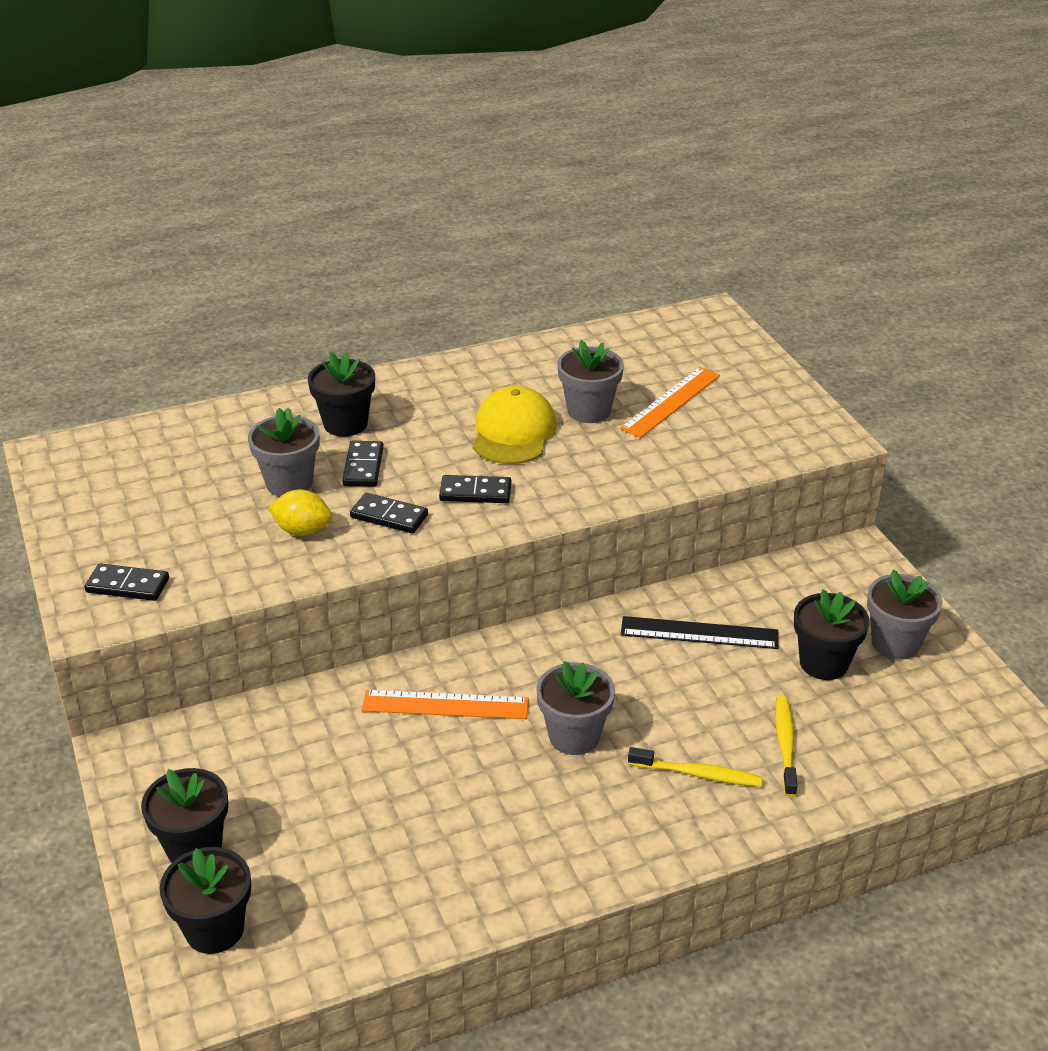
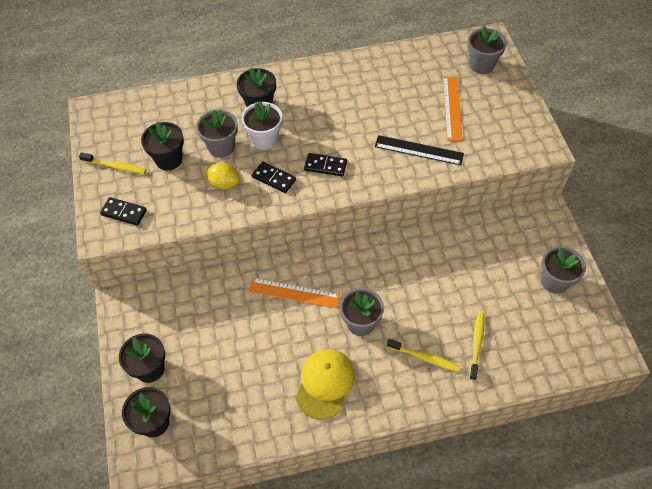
camera: 10 degrees right, 20 degrees up
(102, 524) = (115, 166): none -> yellow toothbrush
(363, 466) = (264, 139): black domino -> white flower pot
(513, 432) = (355, 122): yellow cap -> yellow cap (325, 384)
(589, 411) = (402, 110): grey flower pot -> grey flower pot (481, 65)
(670, 402) = (452, 108): orange ruler -> orange ruler turned 45 degrees counterclockwise
(699, 633) = (443, 260): black ruler -> black ruler (419, 150)
(823, 663) = (510, 290): black flower pot -> black flower pot (169, 159)

